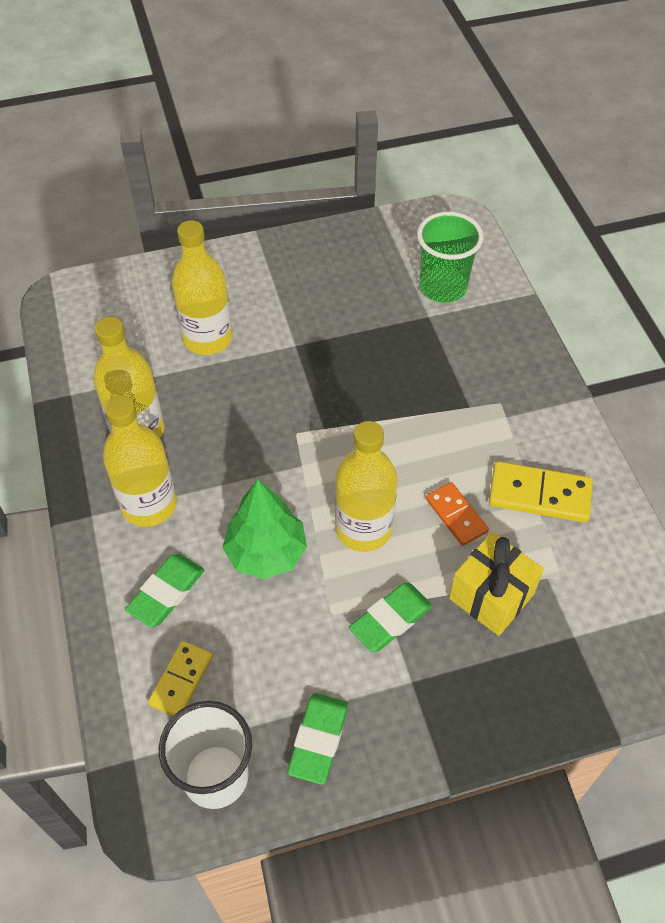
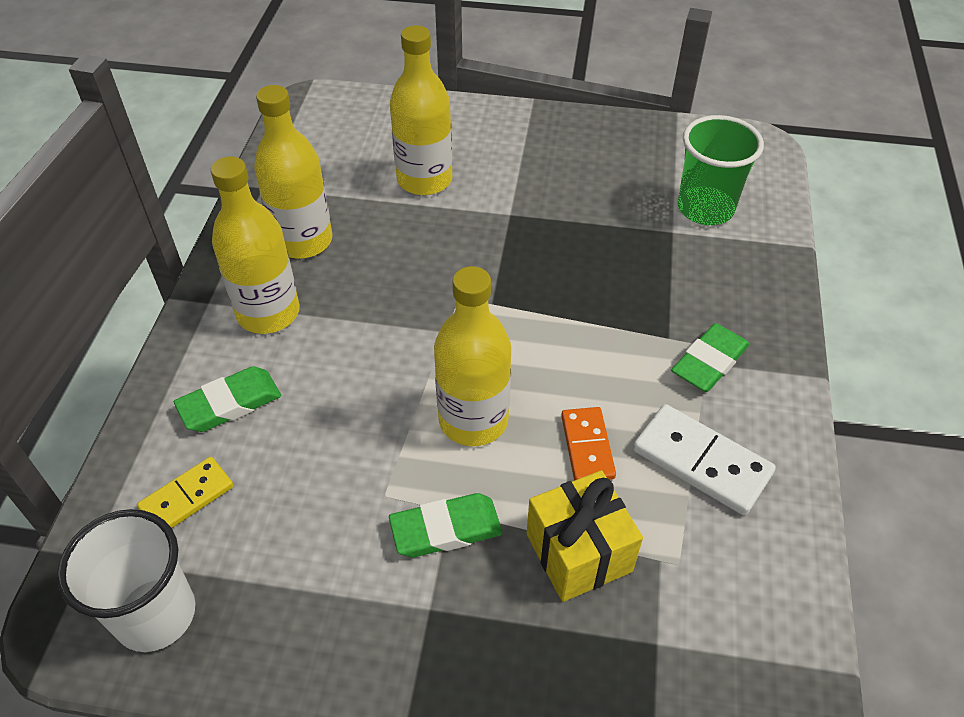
camera: 25 degrees right, 5 degrees down
(266, 553) = (354, 404): green tree -> none
(318, 740) = (286, 626): green eraser -> green eraser (709, 362)
(539, 495) = (701, 462): yellow domino -> white domino

